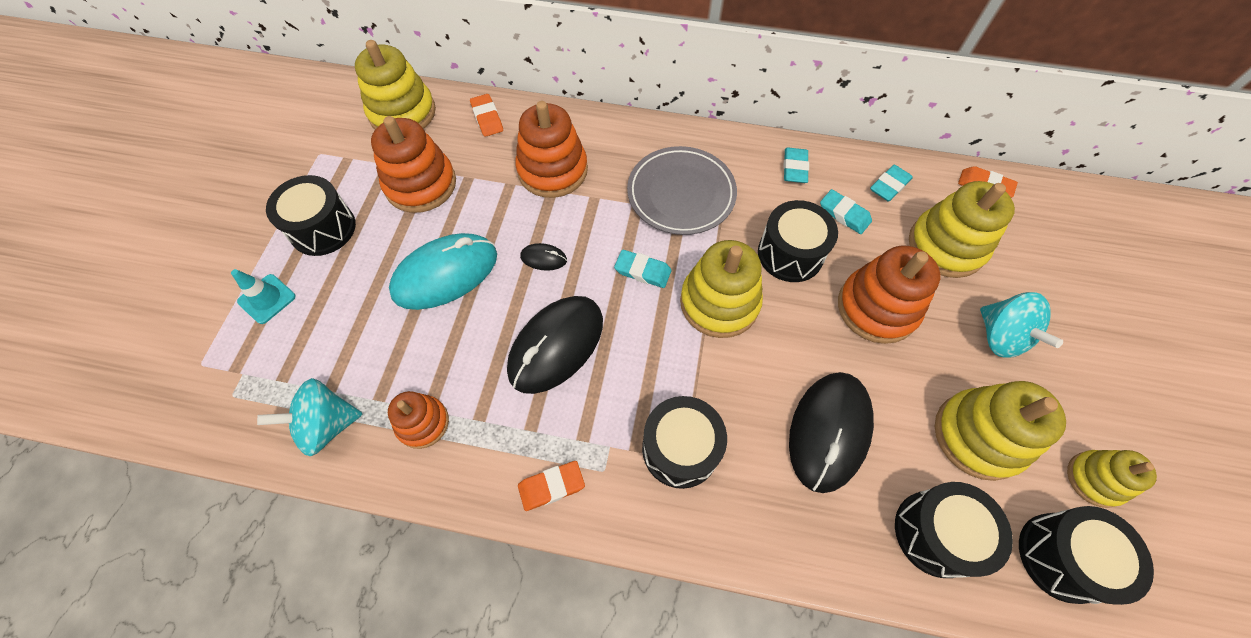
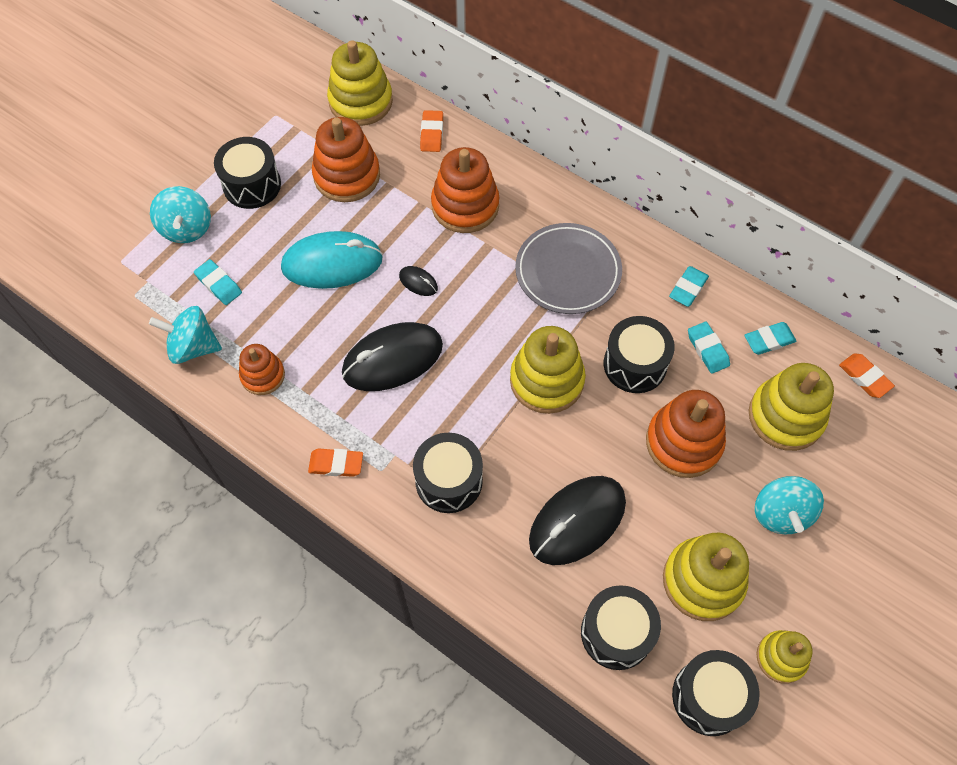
camera: 25 degrees right, 0 degrees up
(267, 299) = (187, 228): turquoise traffic cone -> turquoise spinning top
(643, 271) = (496, 327): turquoise eraser -> turquoise eraser (219, 284)

